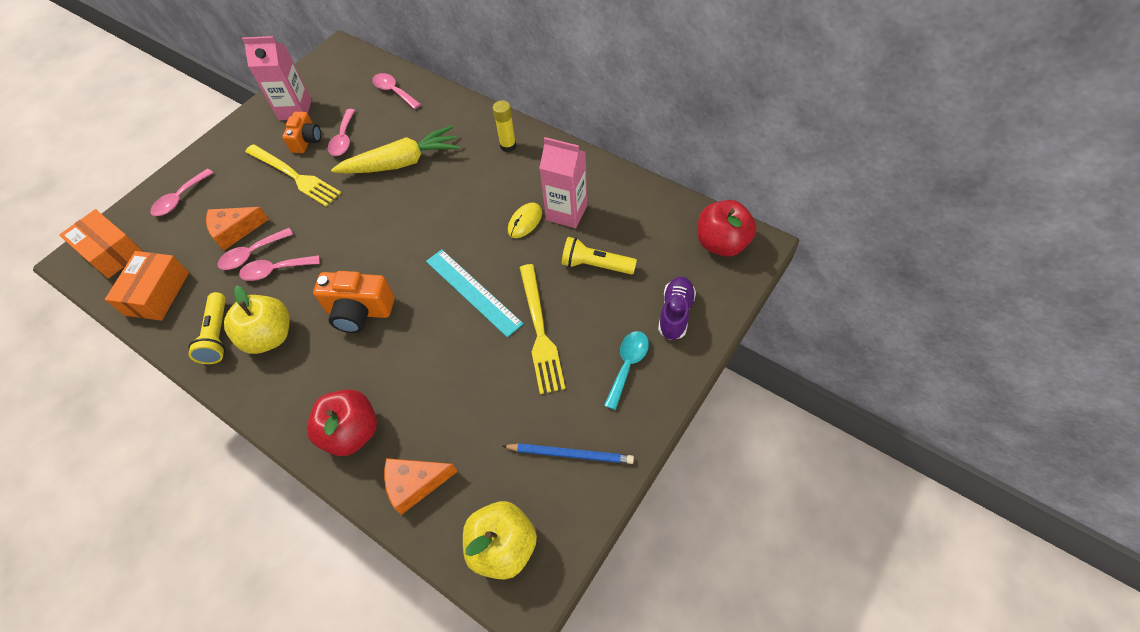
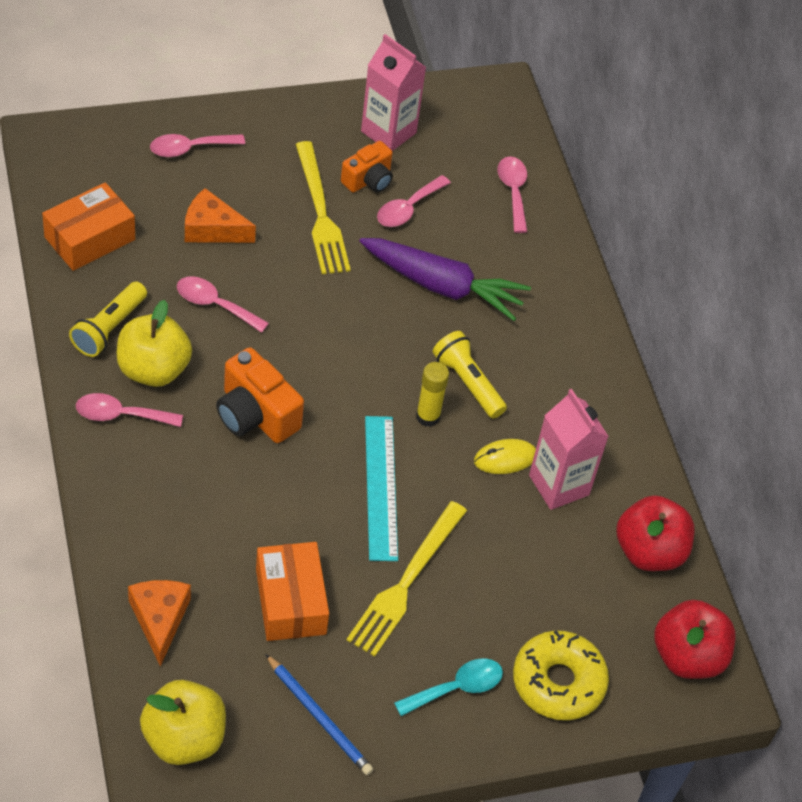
camera: 30 degrees right, 5 degrees down
(111, 252) = (82, 157): orange box -> orange box (290, 601)
(251, 254) = (207, 268): pink spoon -> pink spoon (121, 415)
(352, 432) = (147, 525): red apple -> red apple (649, 551)
(402, 163) = (442, 286): yellow carrot -> purple carrot
(415, 484) = (160, 619): orange cheese -> orange cheese turned 60 degrees clockwise
(508, 146) = (573, 359): yellow glue stick -> yellow glue stick (428, 416)
(595, 265) = (530, 565): yellow flashlight -> yellow flashlight (467, 383)
(675, 313) = (558, 682): purple shoe -> yellow donut

